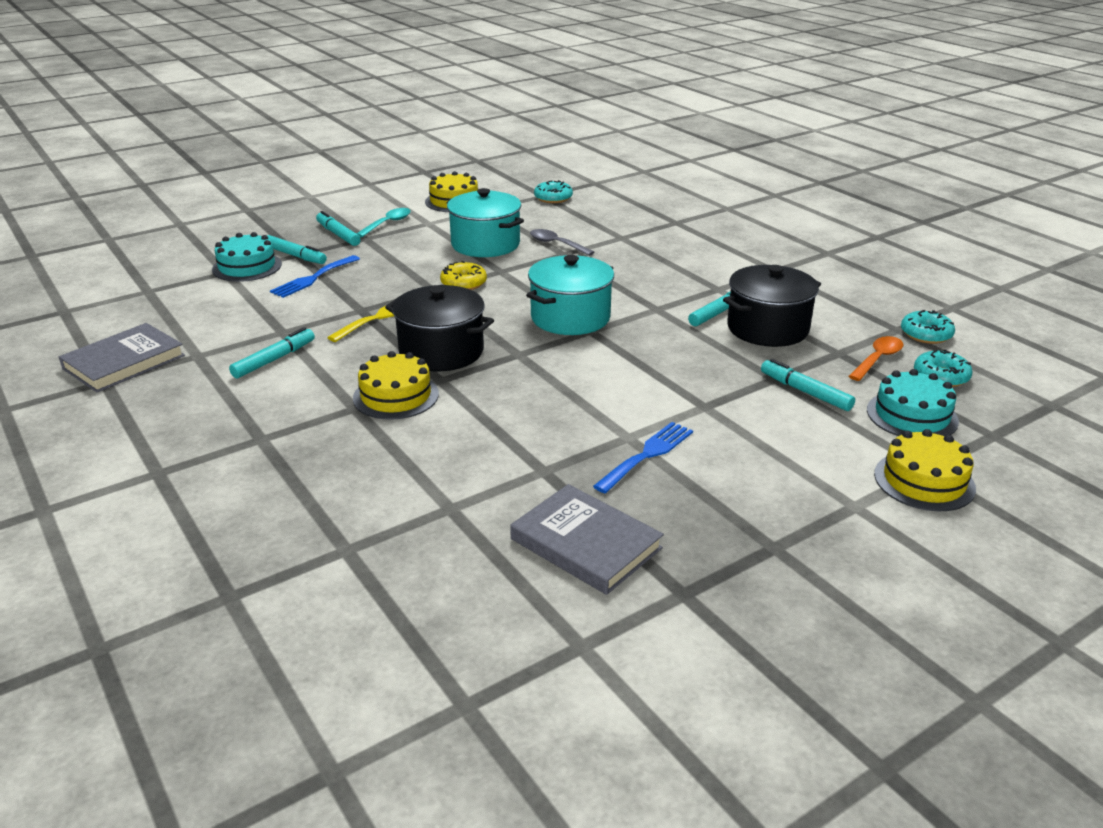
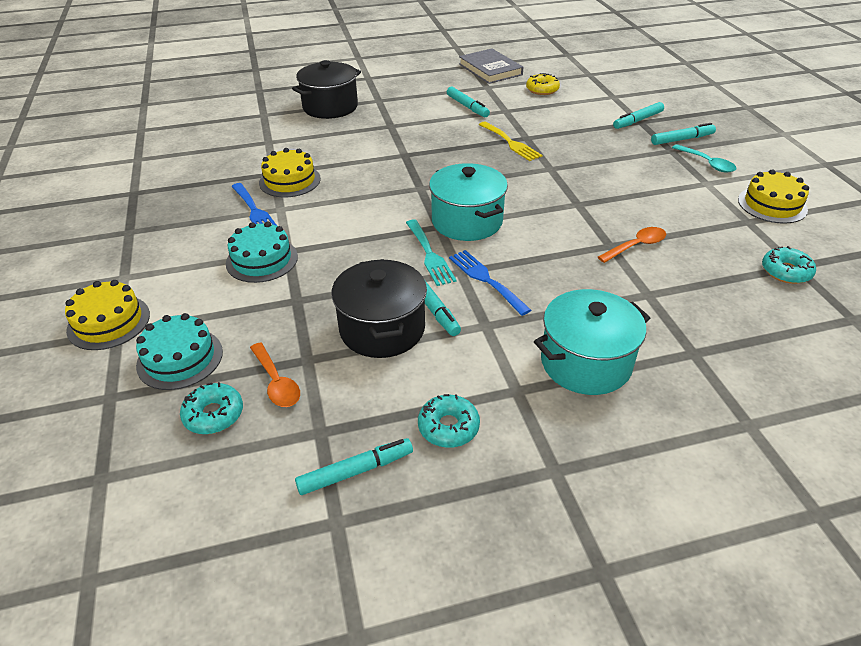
camera: 110 degrees right, 10 degrees up
(247, 267) = (620, 103): turquoise cake -> turquoise cake (262, 260)
(313, 278) = (590, 124): blue fork -> blue fork (486, 279)
(396, 396) = (395, 138): yellow cake -> yellow cake (290, 180)
(441, 351) = (443, 159): black pot -> black pot (330, 107)
(463, 283) = (557, 183): yellow donut -> yellow donut (542, 90)
(485, 244) = (644, 205): turquoise pot -> turquoise pot (586, 362)
(556, 244) = (636, 246): grey spoon -> orange spoon
(585, 544) = (199, 173): grey book -> none
(643, 326) = (430, 255): none -> turquoise fork
(805, 392) = (263, 309): turquoise marker -> turquoise marker (355, 471)
(926, 334) = (293, 452): turquoise donut -> turquoise donut (448, 427)

